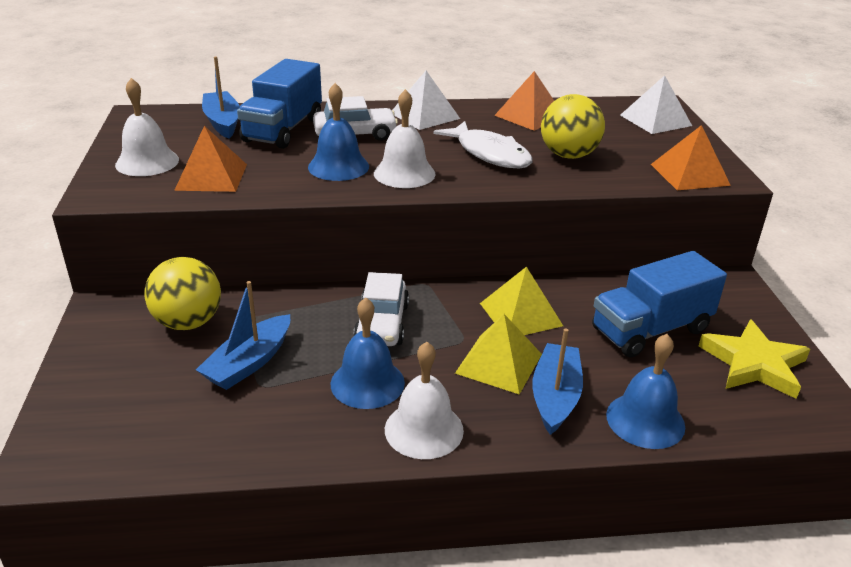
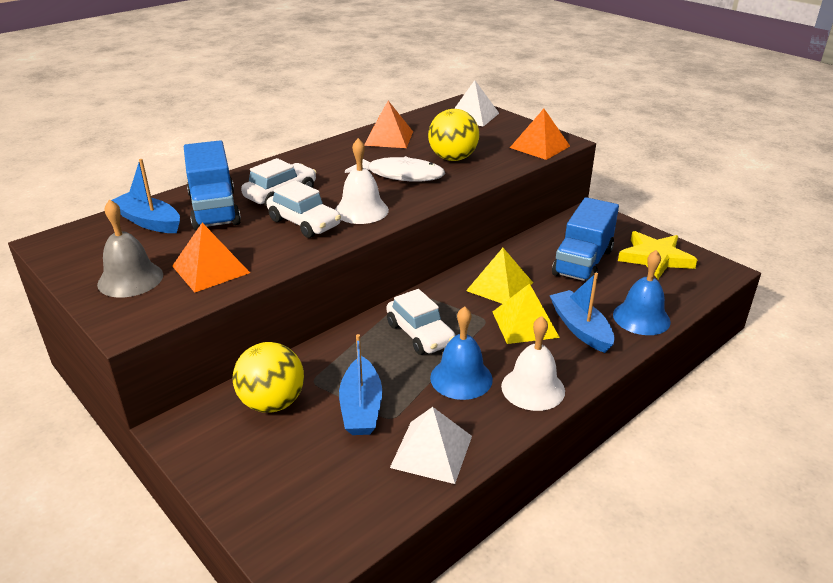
camera: 35 degrees left, 0 degrees up
(147, 162) = (130, 279): white bell -> grey bell
(338, 166) = (304, 223): blue bell -> white car
(424, 115) = (313, 161): white pyramid -> white pyramid (432, 451)

